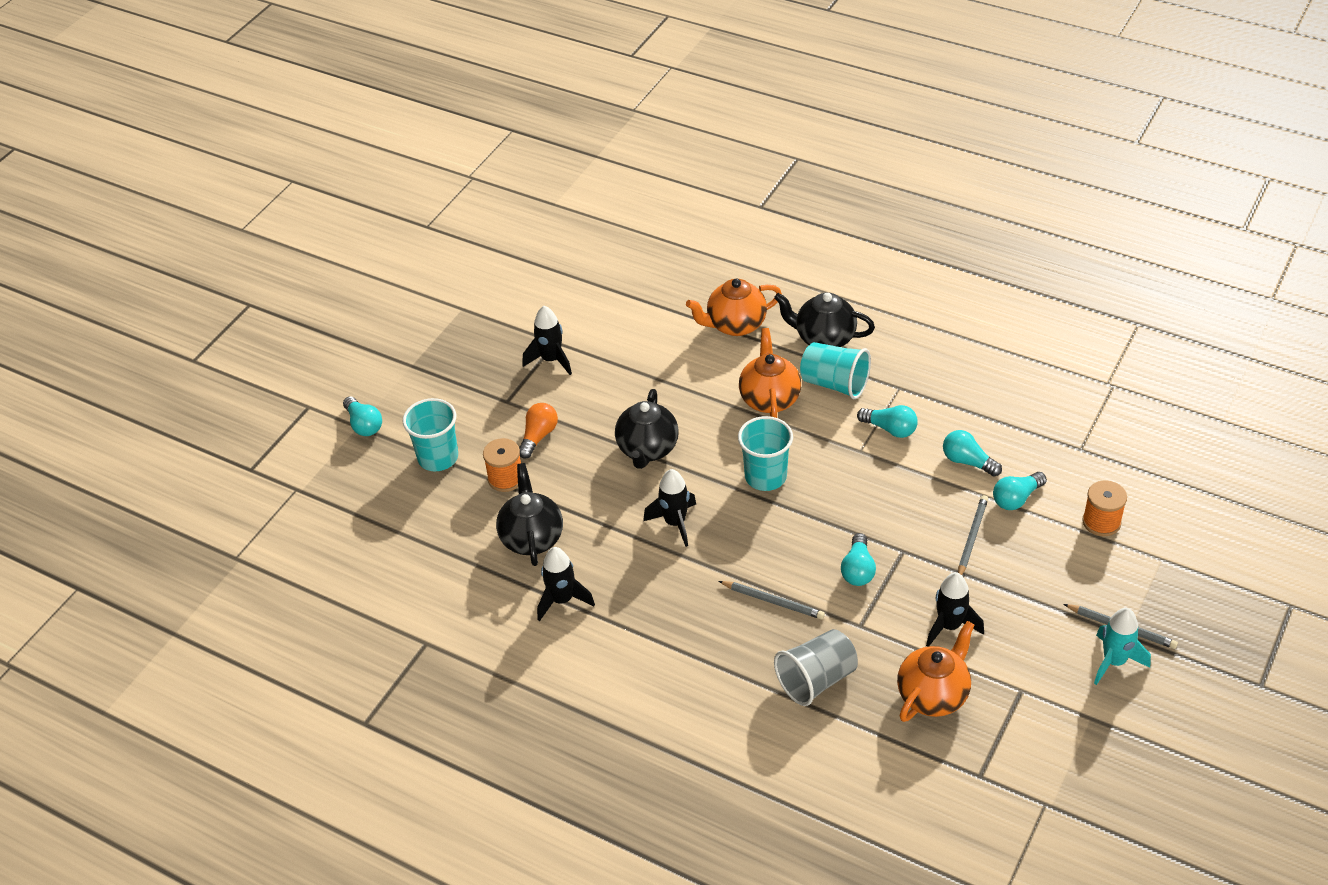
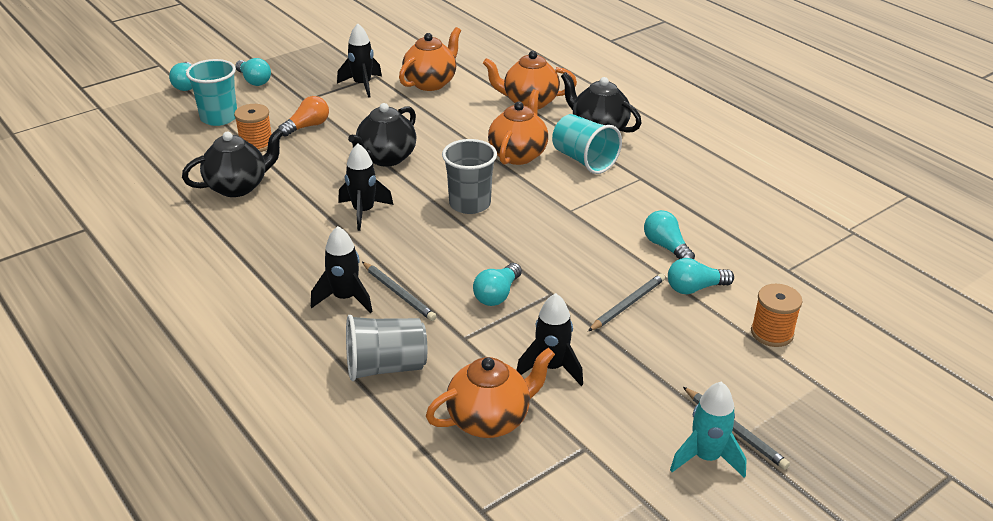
camera: 20 degrees right, 10 degrees down
(532, 538) = (238, 186): black teapot -> black teapot turned 45 degrees clockwise
(562, 600) = (220, 234): black rocket -> black rocket (345, 298)
(619, 332) = (431, 83): none -> orange teapot
(765, 476) = (470, 204): turquoise cup -> grey cup
(890, 429) = (610, 203): turquoise light bulb -> turquoise light bulb (254, 80)

